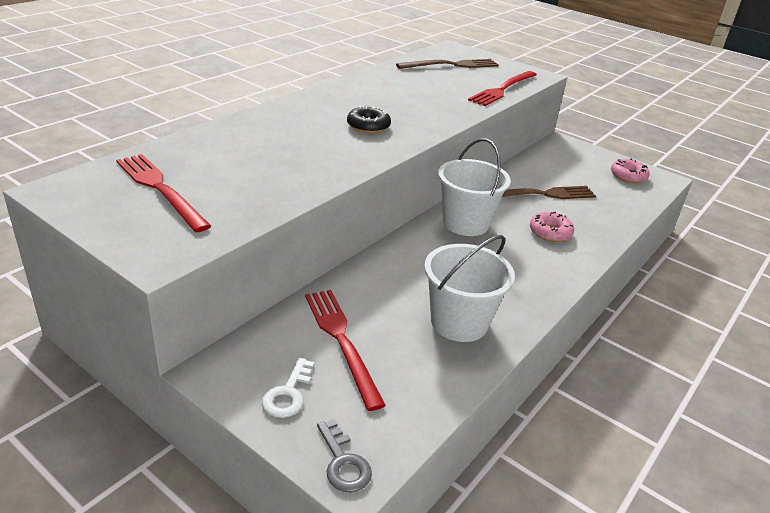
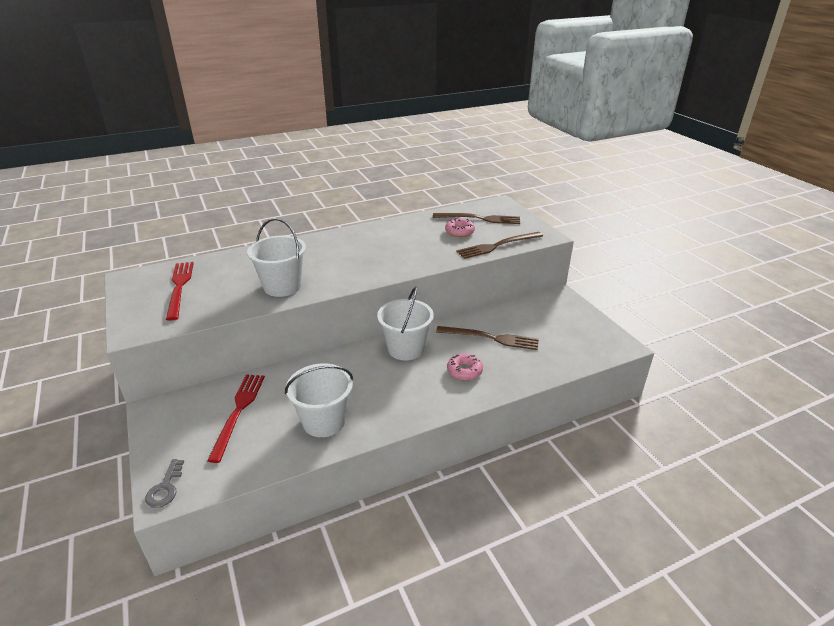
camera: 30 degrees right, 0 degrees up
(288, 394) = (177, 436): white key -> none
(309, 165) = (282, 286): none -> white bucket
(368, 126) = (354, 263): black donut -> none
(502, 89) = (497, 246): red fork -> brown fork
(628, 176) = (590, 337): pink donut -> pink donut (459, 232)

